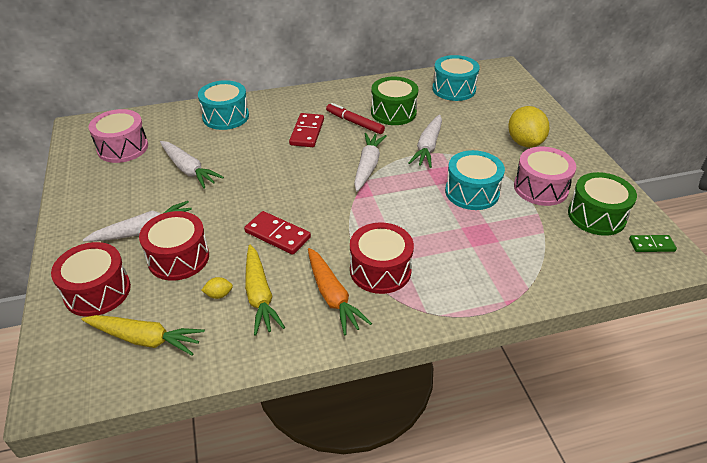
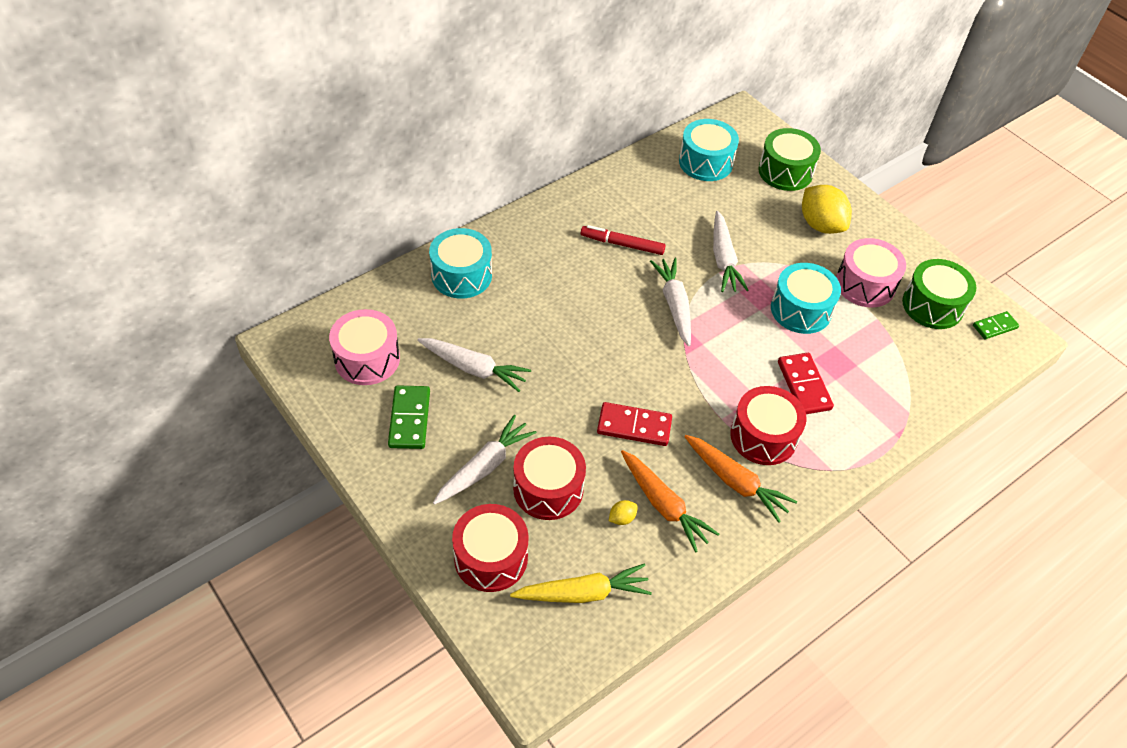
camera: 25 degrees left, 10 degrees up
(119, 188) = (409, 419): none -> green domino
(259, 295) = (663, 505): yellow carrot -> orange carrot
(307, 132) = (576, 274): red domino -> red domino (804, 385)
(393, 112) = (657, 216): green drum -> green drum (785, 171)

